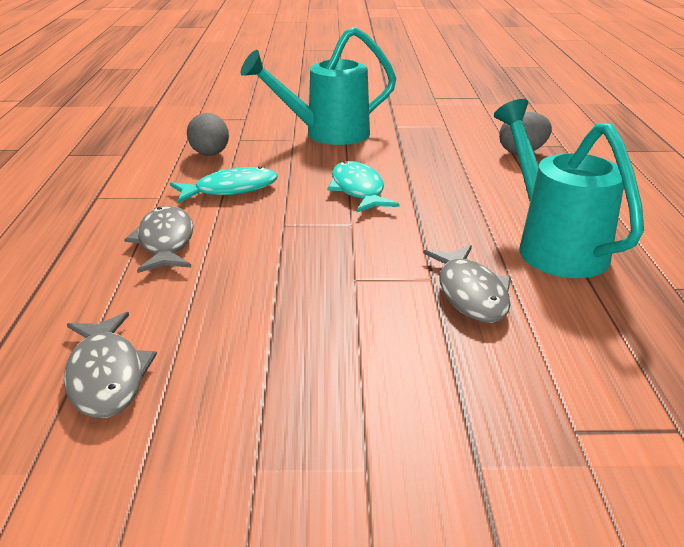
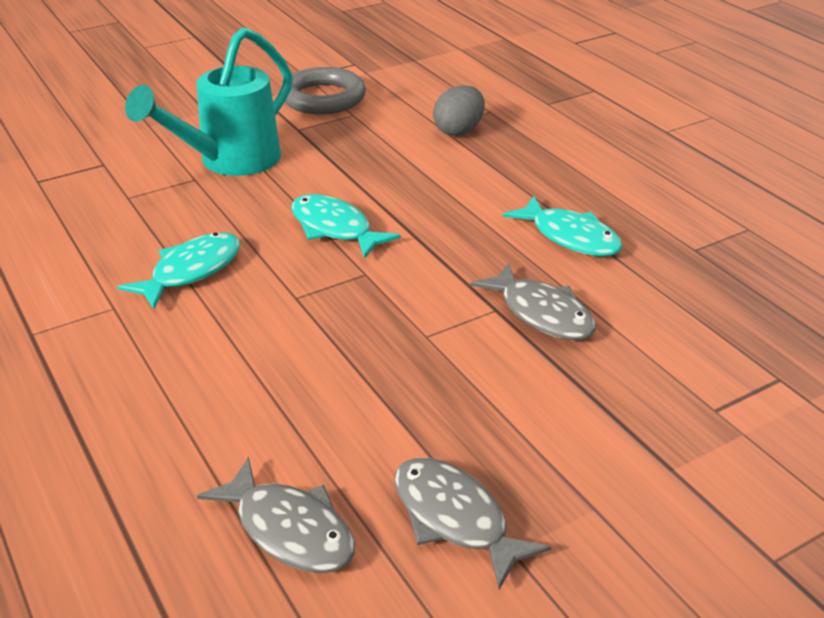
camera: 30 degrees left, 5 degrees up
(165, 242) = (186, 362): grey fish -> grey fish (455, 519)
(210, 154) = (114, 230): grey egg -> none
(434, 112) = (323, 98): none -> grey ring
(553, 245) = (570, 237): turquoise watering can -> turquoise fish

